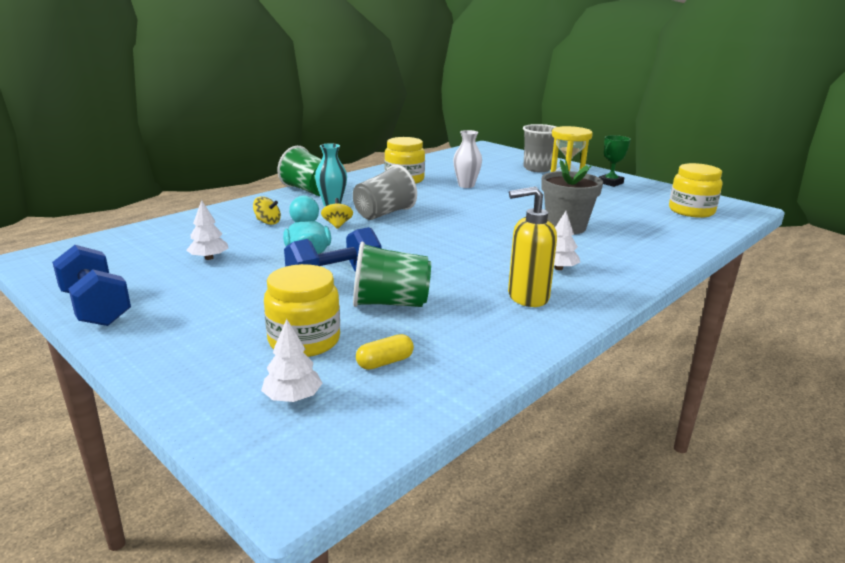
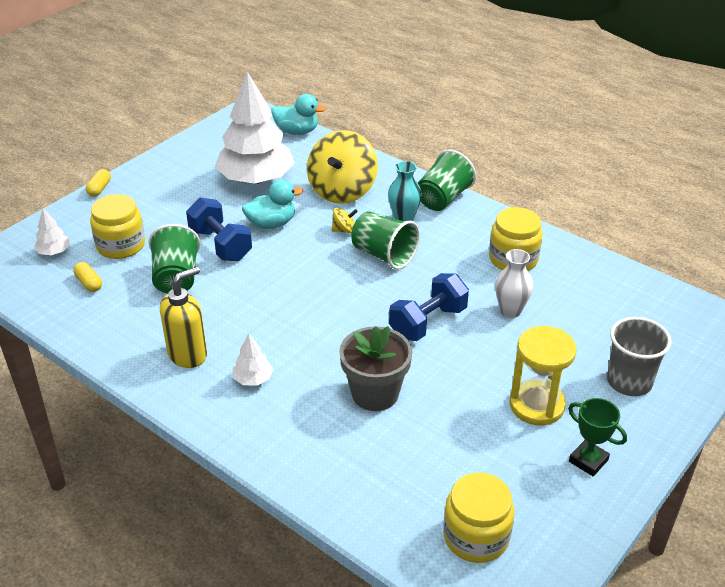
camera: 85 degrees right, 15 degrees up
(96, 308) = (170, 156): blue dumbbell -> blue dumbbell (428, 322)
(124, 235) = (297, 131): none -> turquoise duck
(134, 363) = (99, 189): none -> yellow capsule
(209, 258) = (256, 179): white tree -> white tree, size x2.43
(267, 222) = (342, 191): yellow spinning top -> yellow spinning top, size x2.44
(383, 214) = (384, 255): grey cup -> green cup
(527, 297) = (188, 354): yellow soap dispenser -> yellow soap dispenser turned 60 degrees clockwise

